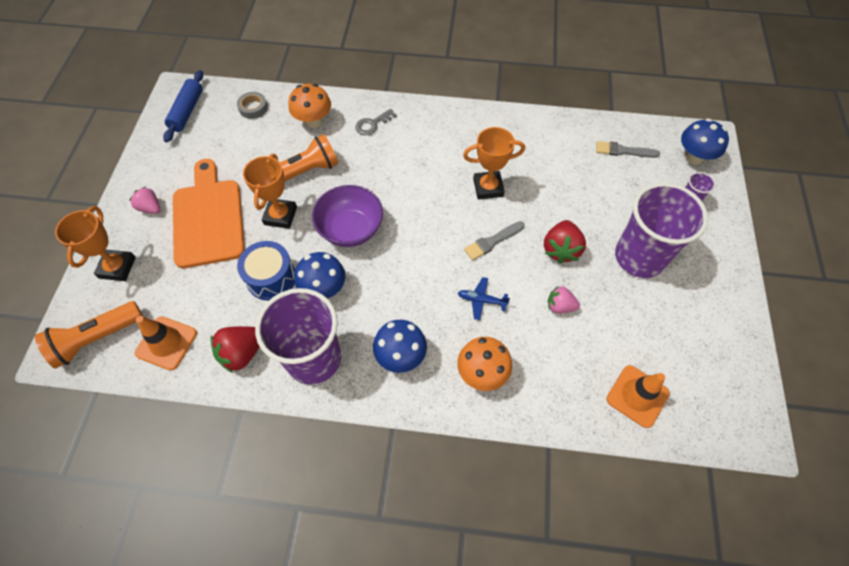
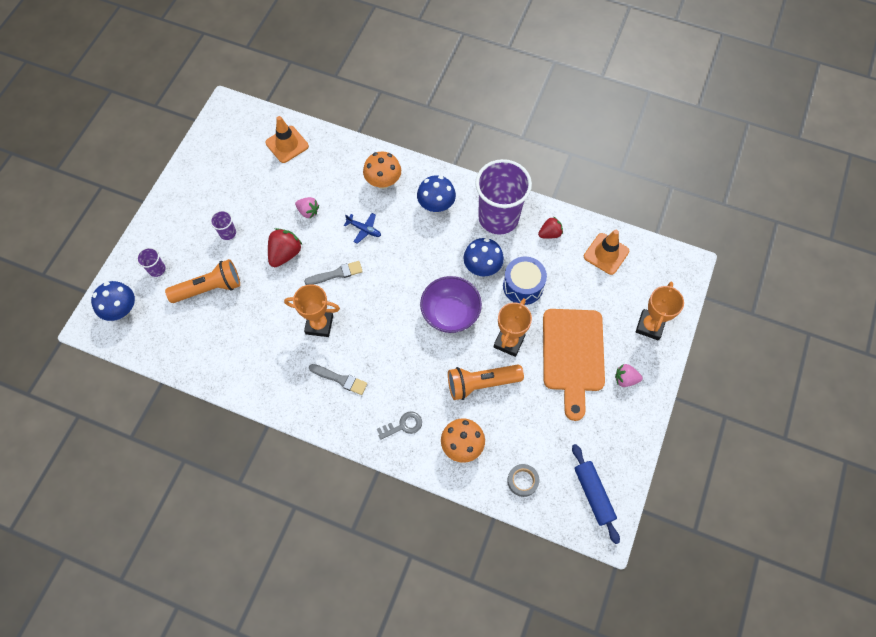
camera: 165 degrees left, 5 degrees up
(96, 338) = (659, 269): orange flashlight -> orange flashlight (209, 288)
(150, 208) = (625, 379): pink strawberry -> pink strawberry turned 135 degrees clockwise
(187, 111) = (593, 494): blue rolling pin -> blue rolling pin turned 45 degrees counterclockwise
(242, 353) = (550, 233): red strawberry -> red strawberry, size x0.65
(623, 151) = (179, 332): grey brush -> grey brush (340, 379)
(639, 257) = (228, 233): purple cup -> purple cup, size x0.41

